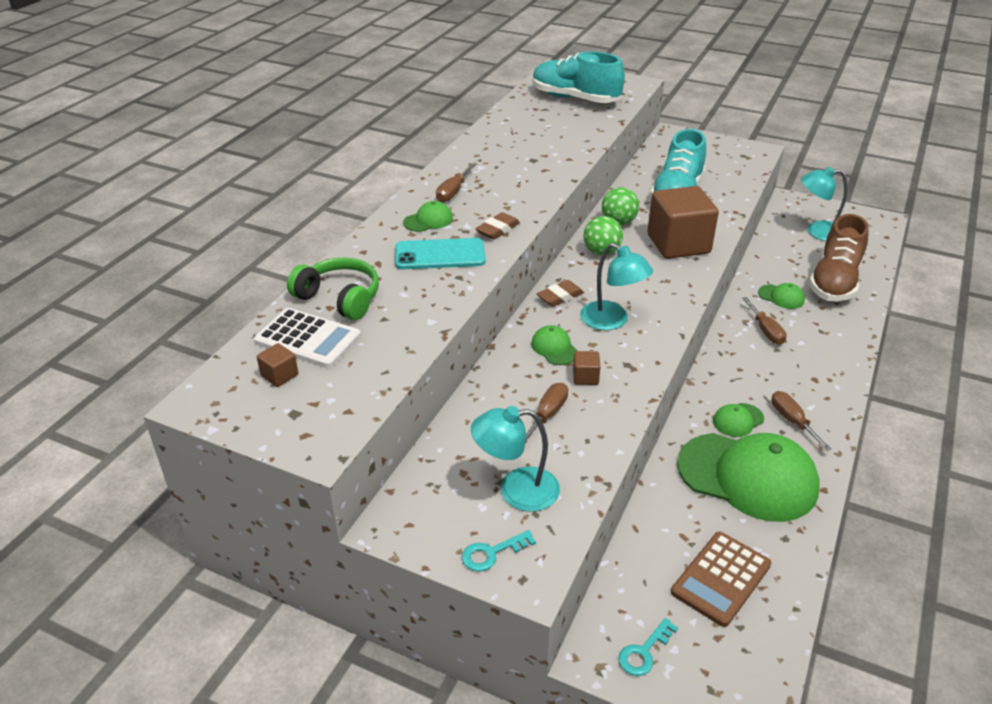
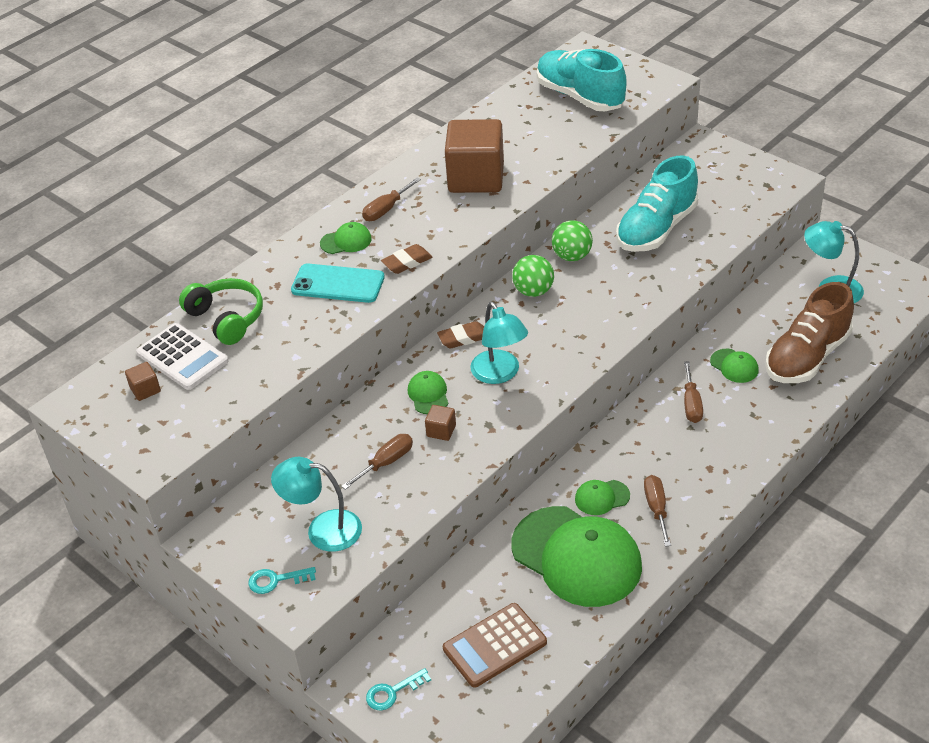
camera: 20 degrees right, 5 degrees up
(678, 244) = (620, 293): brown cube -> brown cube (476, 178)

